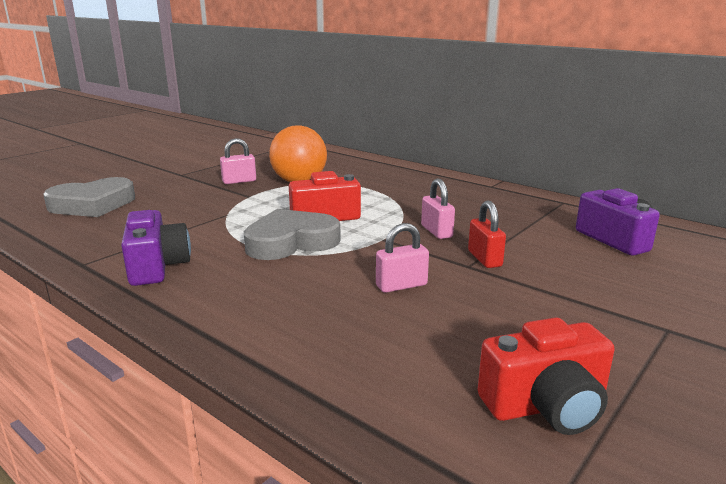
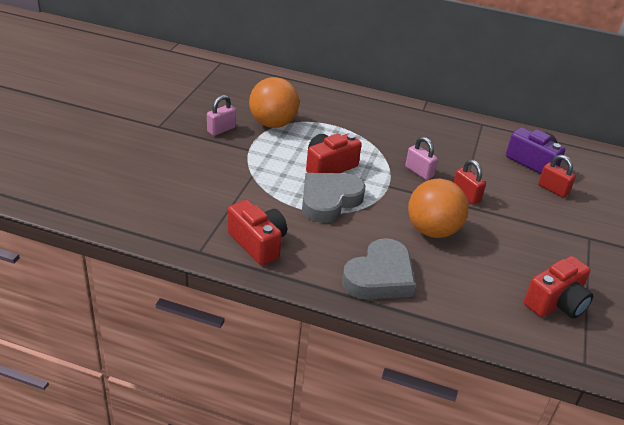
camera: 25 degrees left, 15 degrees up
(93, 204) = (125, 181): grey heart -> grey heart (380, 276)
(157, 266) = (258, 243): purple camera -> red camera
(401, 285) = (432, 230): pink padlock -> orange ball
(632, 268) = (553, 189): none -> red padlock

